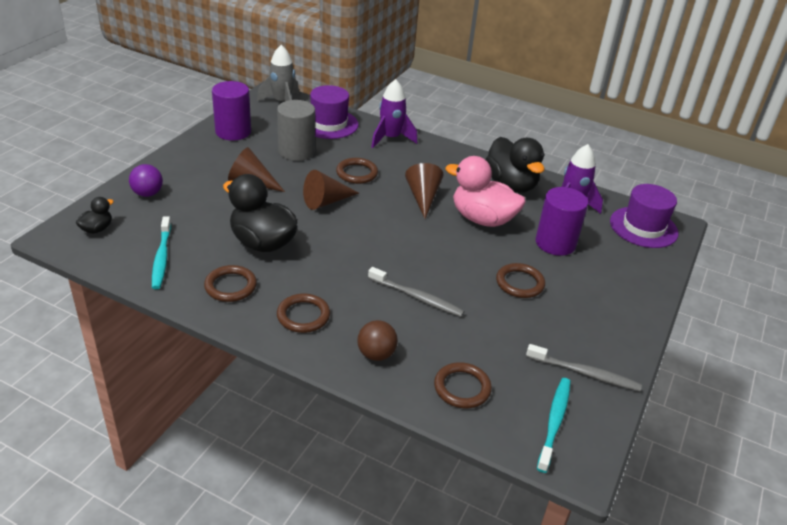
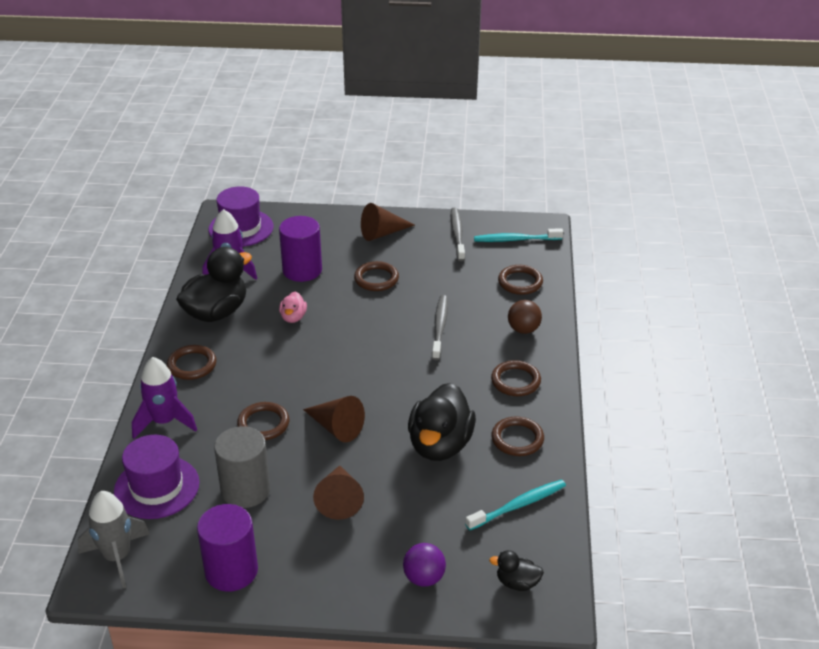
camera: 110 degrees left, 0 degrees up
(423, 197) = (280, 363): brown cone -> brown cone (382, 233)
(447, 161) = (192, 365): none -> brown ring
(482, 219) = (293, 317): pink duck -> pink duck, size x0.47

